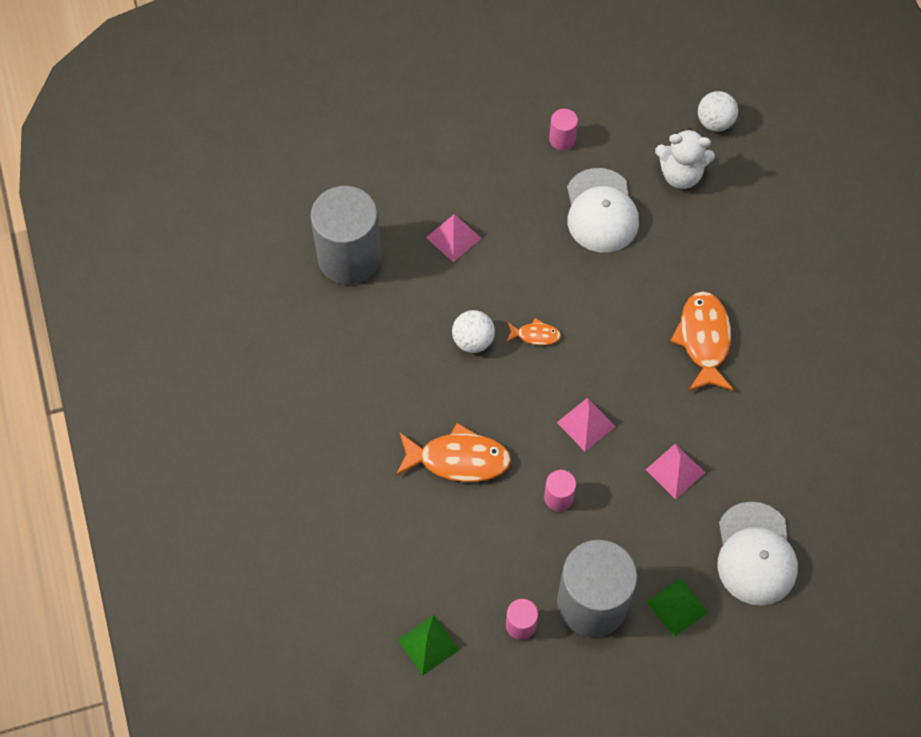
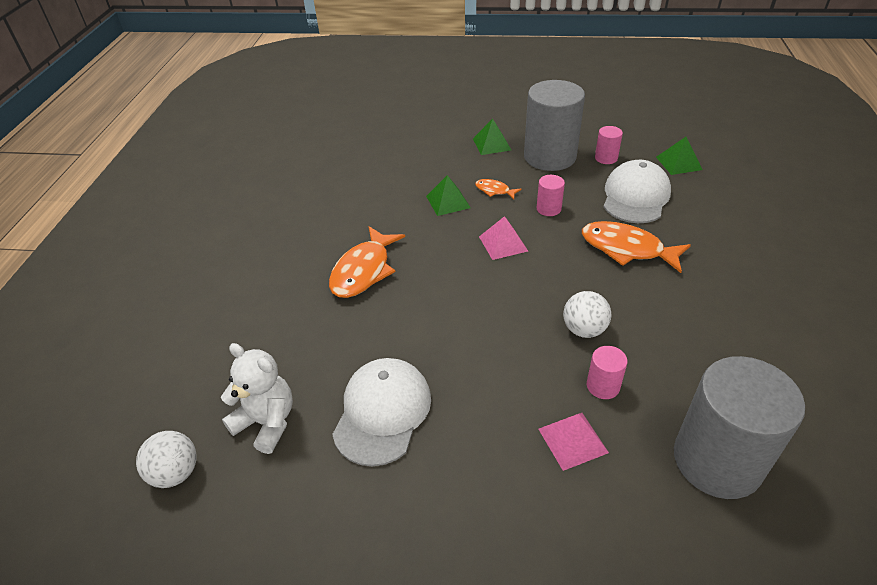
camera: 155 degrees left, 20 degrees down
(535, 335) = (517, 317): orange fish -> orange fish (494, 190)
(562, 139) = (374, 524): pink cylinder -> pink cylinder (603, 386)
(675, 471) = (448, 202): pink pyramid -> green pyramid
(755, 554) = (422, 153): white cap -> white cap (635, 196)

